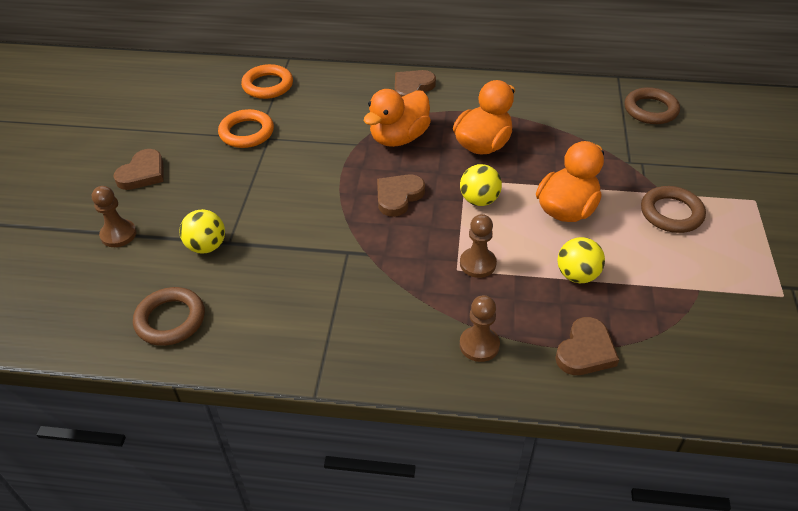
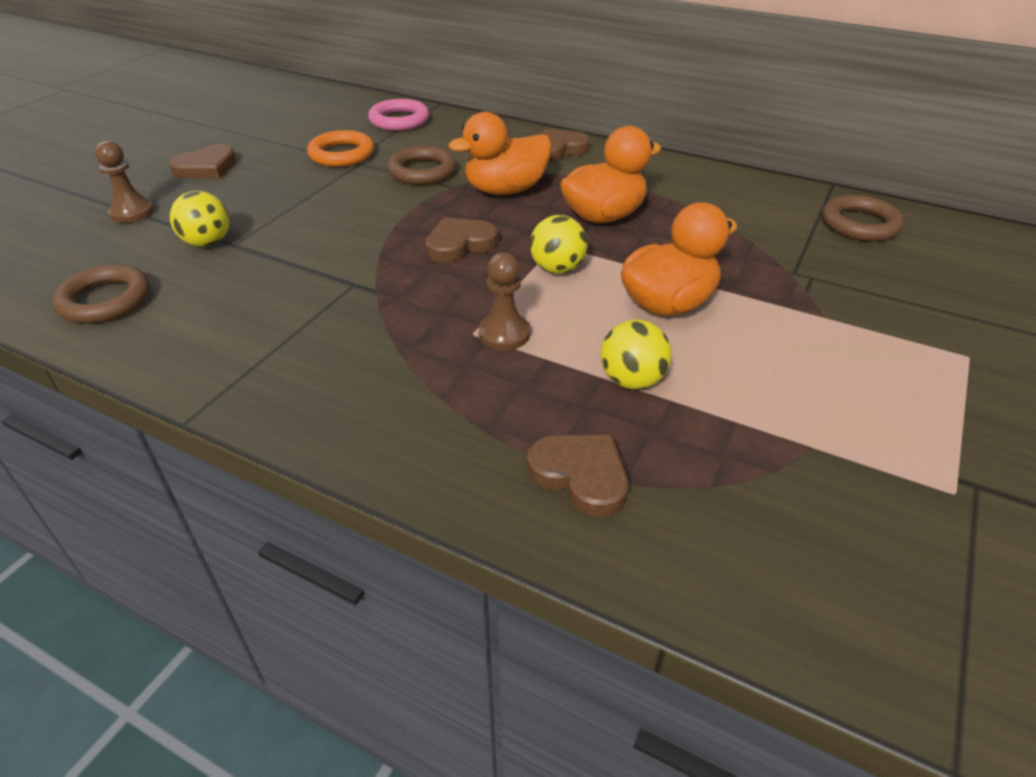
camera: 20 degrees right, 5 degrees down
(268, 85) = (399, 120): orange ring -> pink ring
(479, 345) = (435, 425): brown pawn -> none
(585, 351) = (580, 476): brown heart -> brown heart turned 105 degrees counterclockwise
(671, 213) = (822, 342): brown ring -> brown ring (422, 171)

